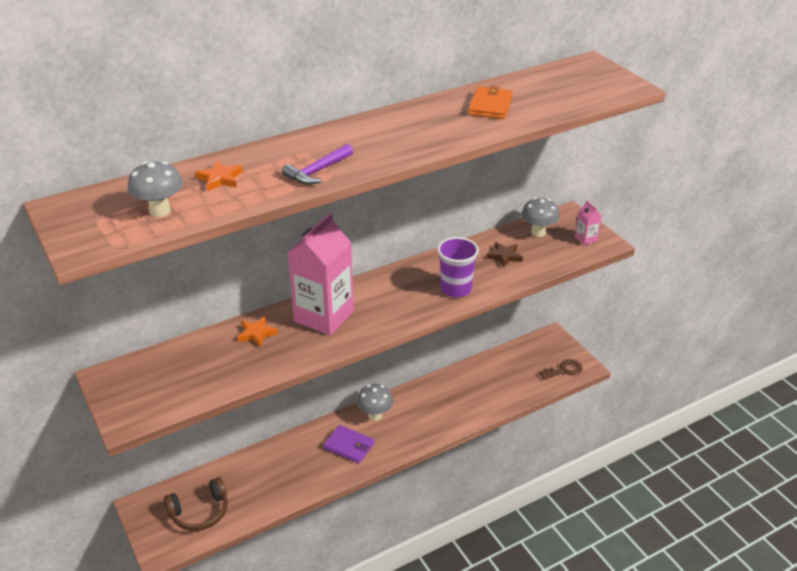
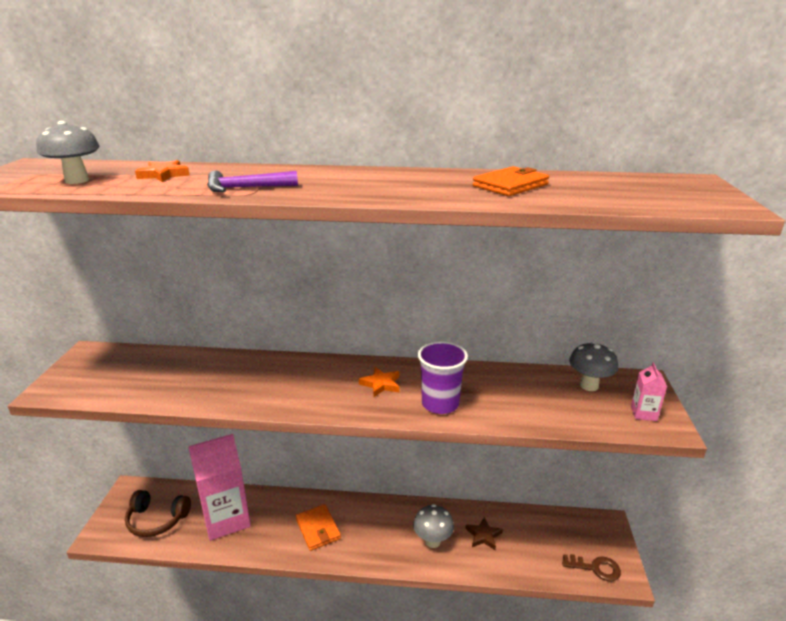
camera: 35 degrees right, 10 degrees down
(256, 334) = (224, 367): orange star -> orange star (381, 384)
(324, 316) = (292, 377): pink carton -> pink carton (226, 519)
(349, 446) = (318, 529): purple wallet -> orange wallet
(375, 415) = (365, 513): grey mushroom -> grey mushroom (432, 541)
(504, 256) = (526, 394): brown star -> brown star (483, 535)

